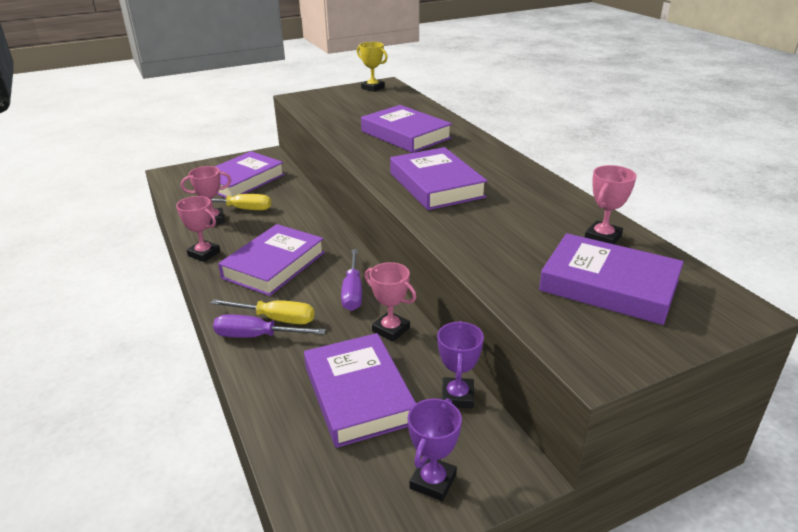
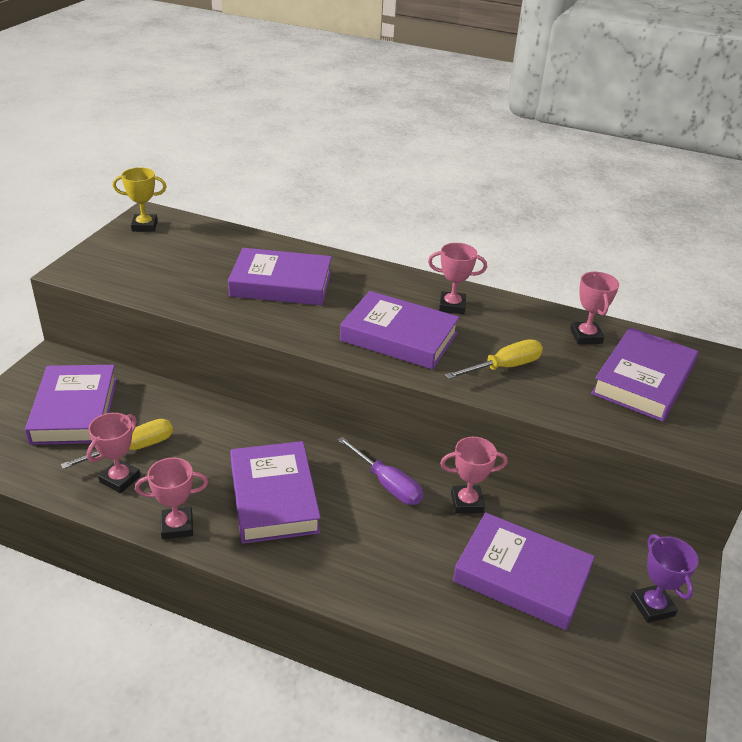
camera: 45 degrees left, 5 degrees up
(257, 336) = (369, 581): purple screwdriver -> none
(276, 319) = (360, 552): yellow screwdriver -> yellow screwdriver (504, 367)
(457, 396) = (584, 530): purple trophy -> none
(511, 182) = (452, 306): none -> pink trophy
(608, 286) = (643, 380): purple book -> purple book turned 45 degrees counterclockwise

